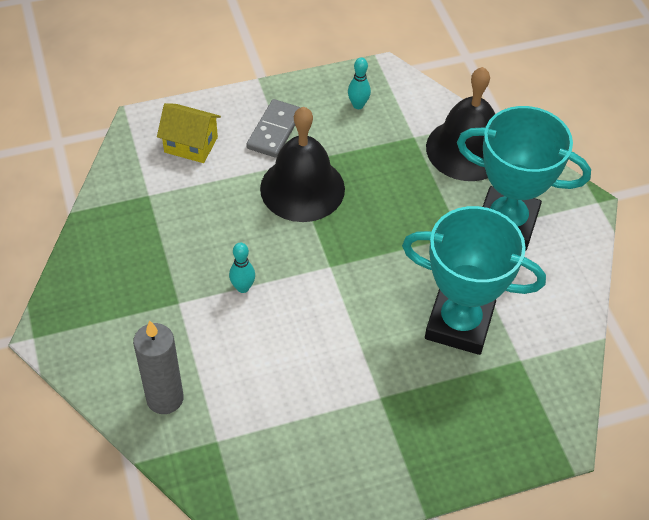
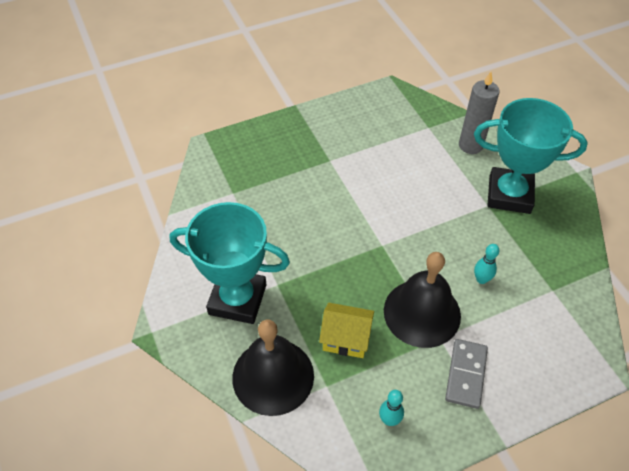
camera: 175 degrees right, 0 degrees up
(191, 145) = (539, 347): yellow house -> yellow house (346, 338)
(243, 287) = (444, 221): turquoise bowling pin -> turquoise bowling pin (481, 279)
(459, 324) = (277, 212): turquoise trophy -> turquoise trophy (509, 195)

